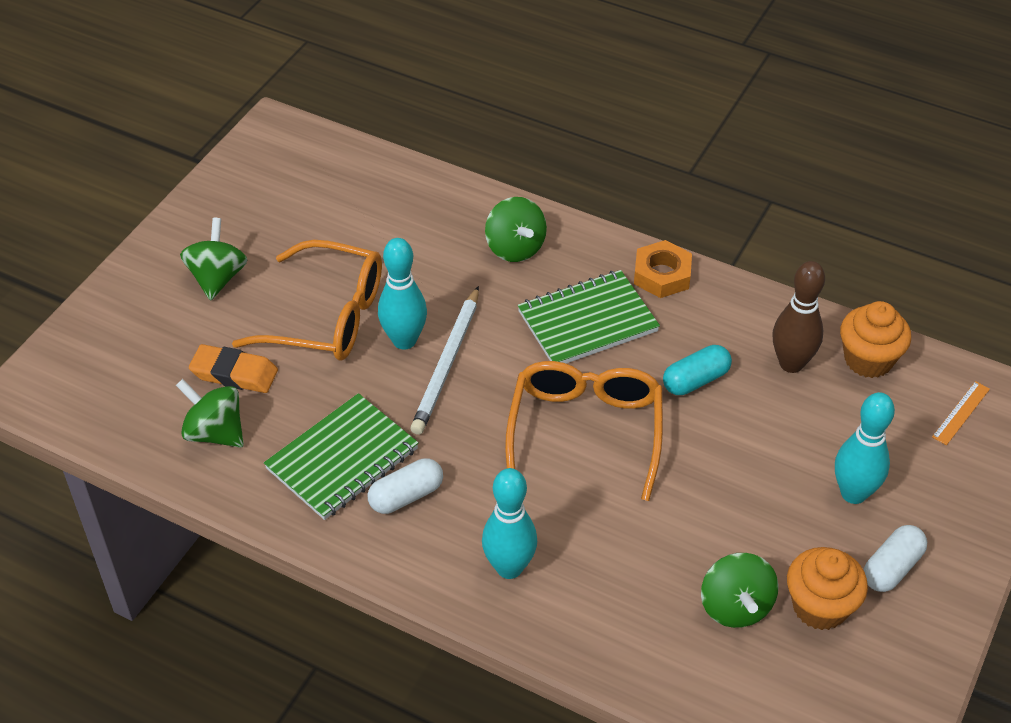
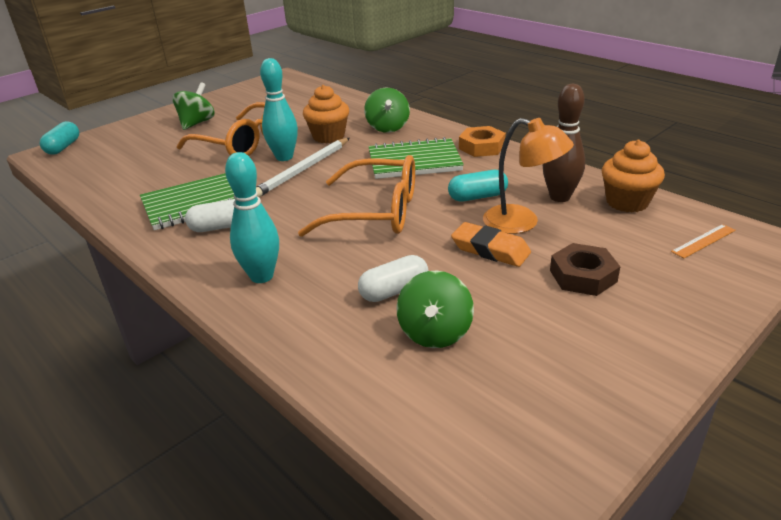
camera: 20 degrees right, 15 degrees down
(44, 371) = (63, 147): none -> turquoise capsule
(215, 432) = (129, 182): green spinning top -> none
(234, 373) = (167, 159): orange eraser -> orange eraser (490, 250)
(585, 431) = (375, 212): orange glasses -> orange glasses turned 75 degrees clockwise
(763, 418) = (522, 222): none -> orange lamp
(820, 607) = (516, 347): orange cupcake -> orange cupcake (328, 136)
(853, 493) = (583, 276): turquoise bowling pin -> brown nut
(892, 568) = (601, 331): white capsule -> white capsule (394, 291)

